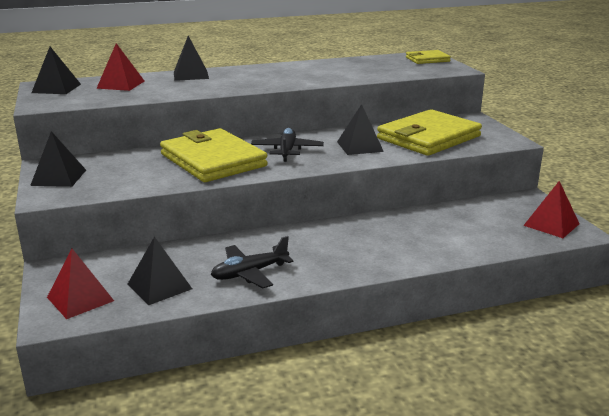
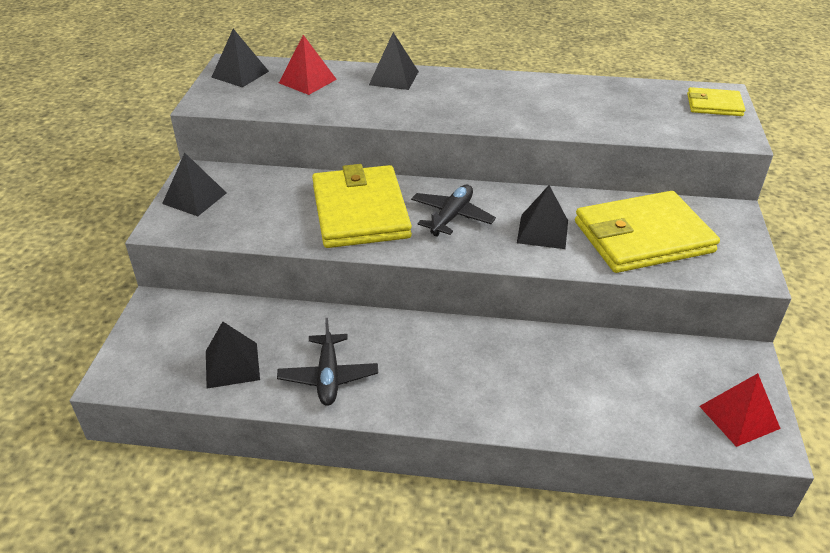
camera: 25 degrees right, 15 degrees up
(80, 299) = (153, 357): red pyramid -> none
(249, 273) = (328, 376): black plane -> black plane turned 90 degrees counterclockwise

